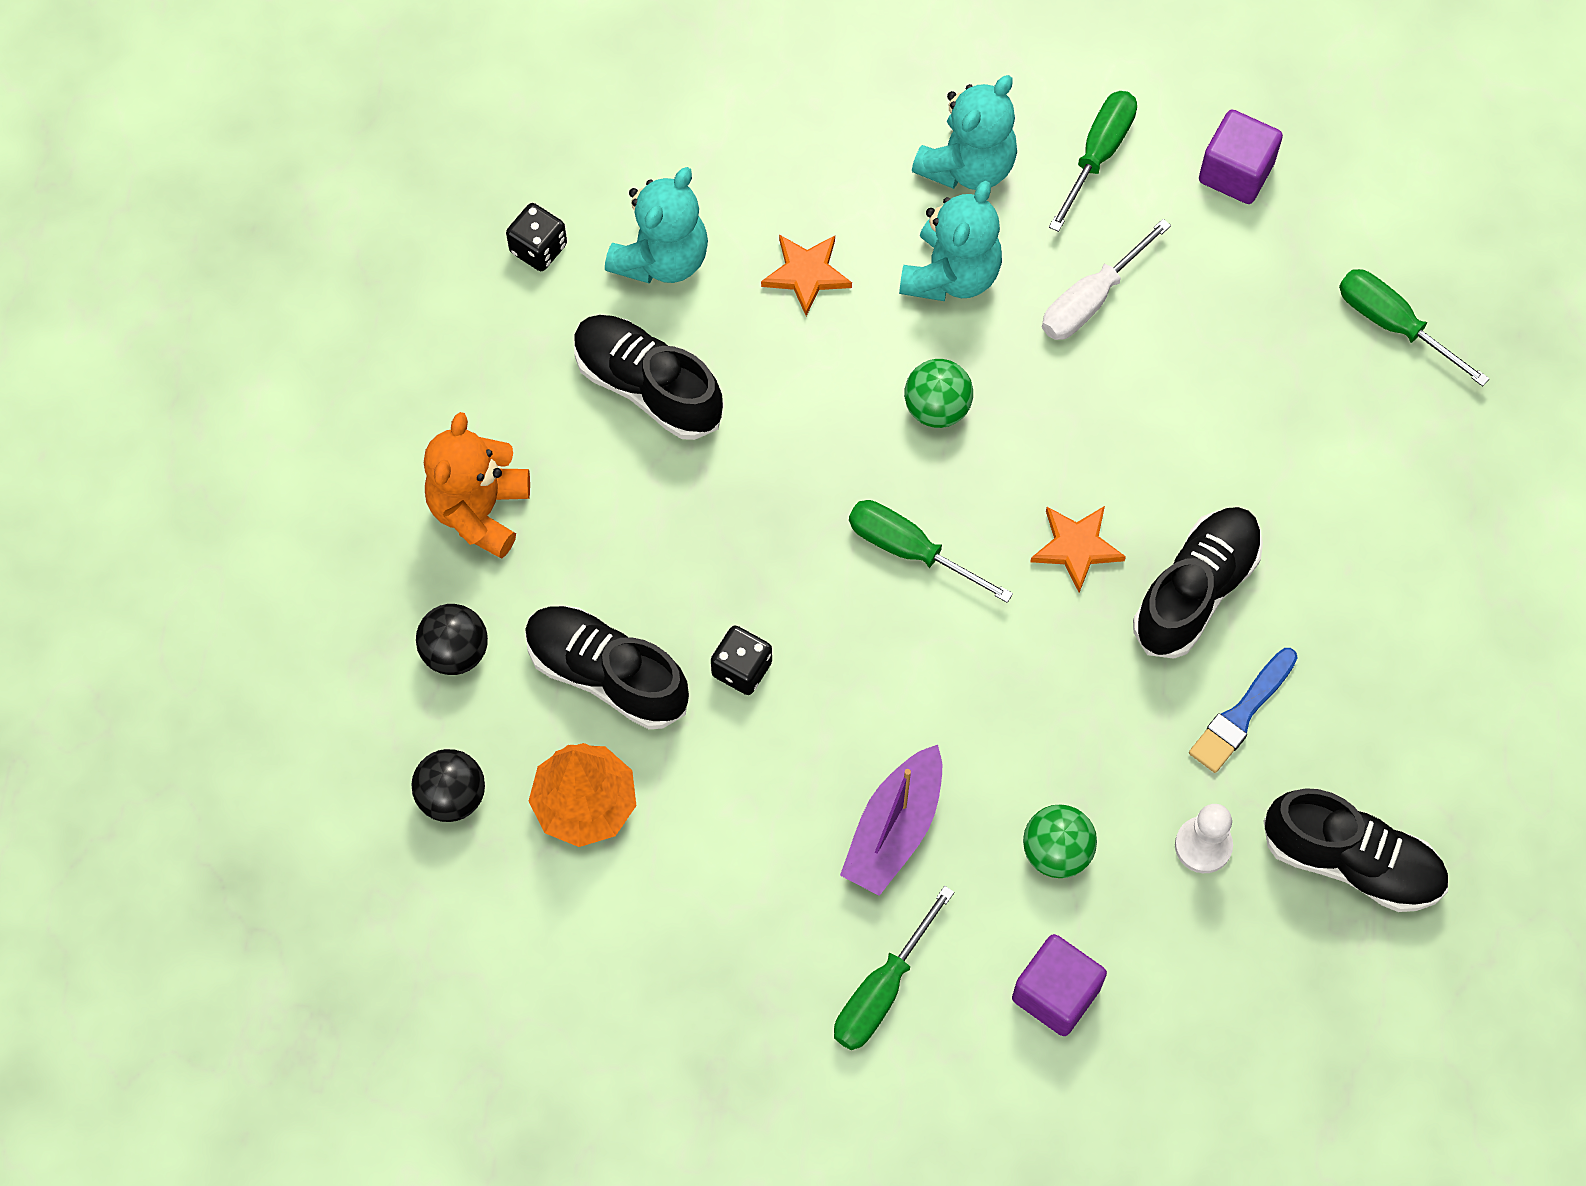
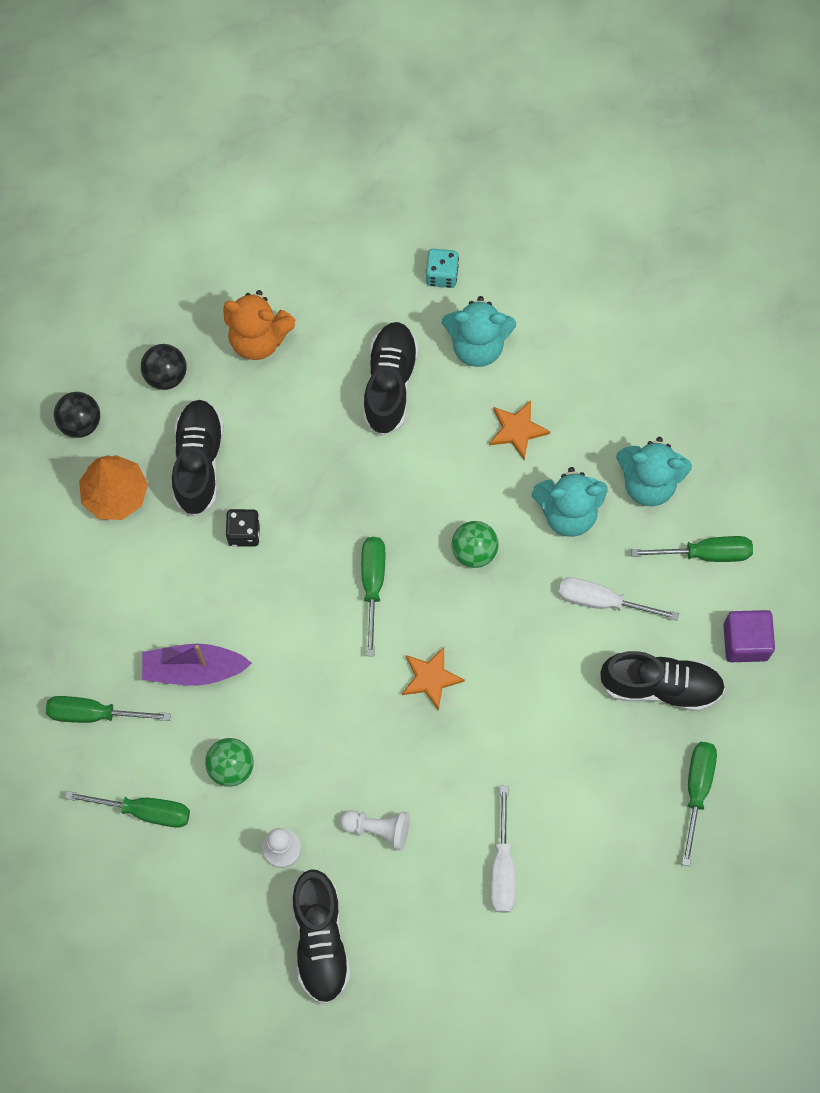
camera: 60 degrees right, 5 degrees up
(479, 510) = (258, 338): orange teddy bear -> orange teddy bear turned 150 degrees counterclockwise
(538, 248) = (442, 275): black dice -> turquoise dice
(1056, 993) = (144, 811): purple cube -> green screwdriver
(1195, 591) = (443, 762): black shoe -> black shoe (661, 686)
(1241, 714) = (378, 829): blue brush -> white pawn
(1371, 594) = (502, 867): none -> white screwdriver

